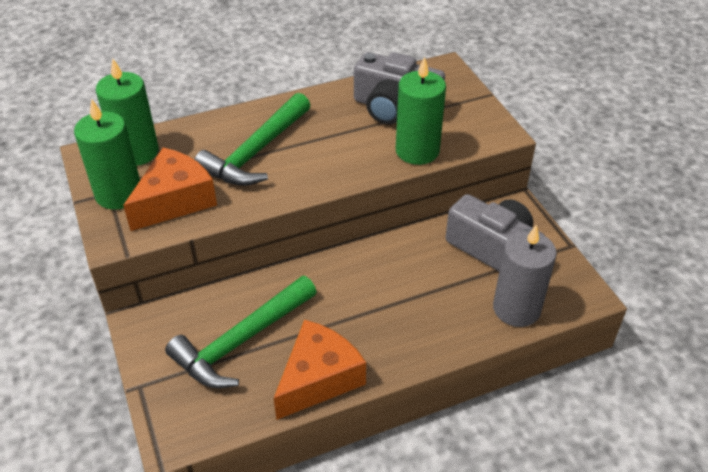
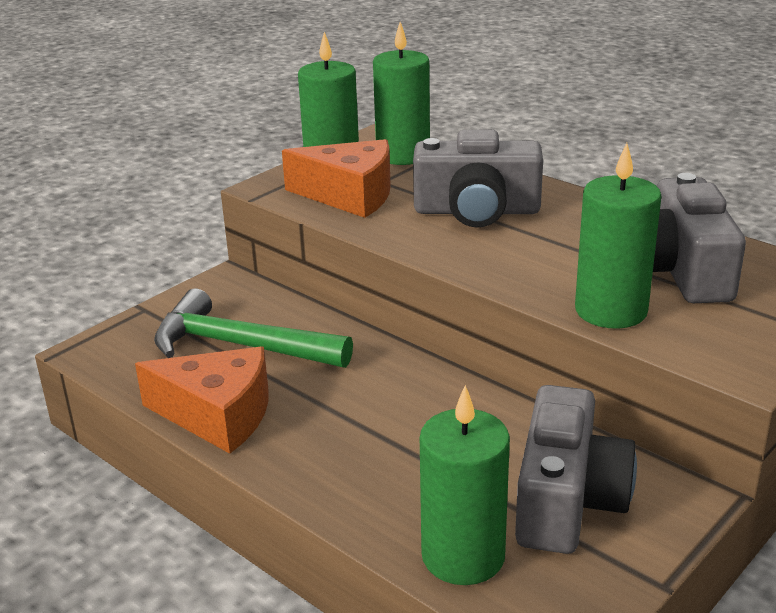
camera: 65 degrees right, 15 degrees down
(256, 152) = (476, 211): green hammer -> grey camera
(516, 308) = (463, 556): grey candle -> green candle

